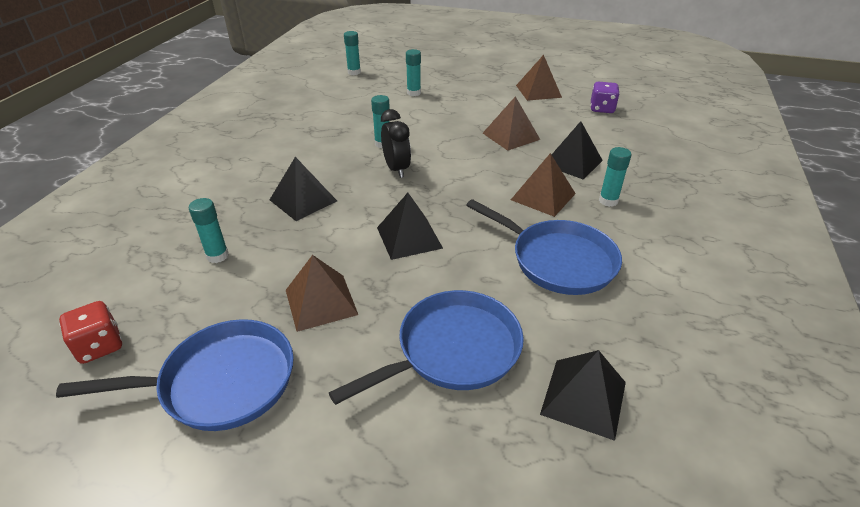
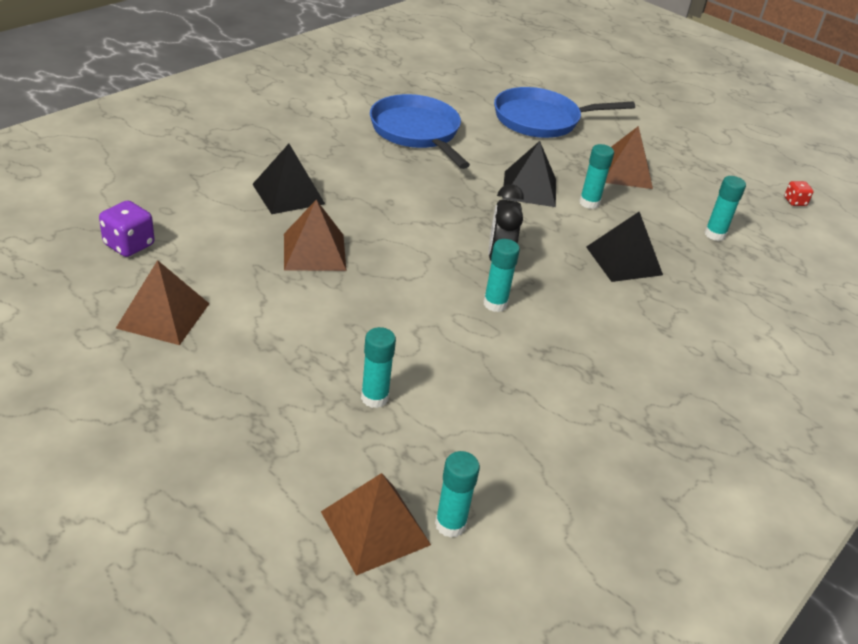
camera: 160 degrees left, 0 degrees up
(100, 346) = (795, 202): red dice -> red dice, size x0.60
(220, 382) = (701, 156): blue pan -> none
(543, 196) = (367, 175): brown pyramid -> brown pyramid (375, 528)
(583, 397) = (479, 81): black pyramid -> none
(608, 201) = (311, 150): turquoise glue stick -> turquoise glue stick (589, 203)

